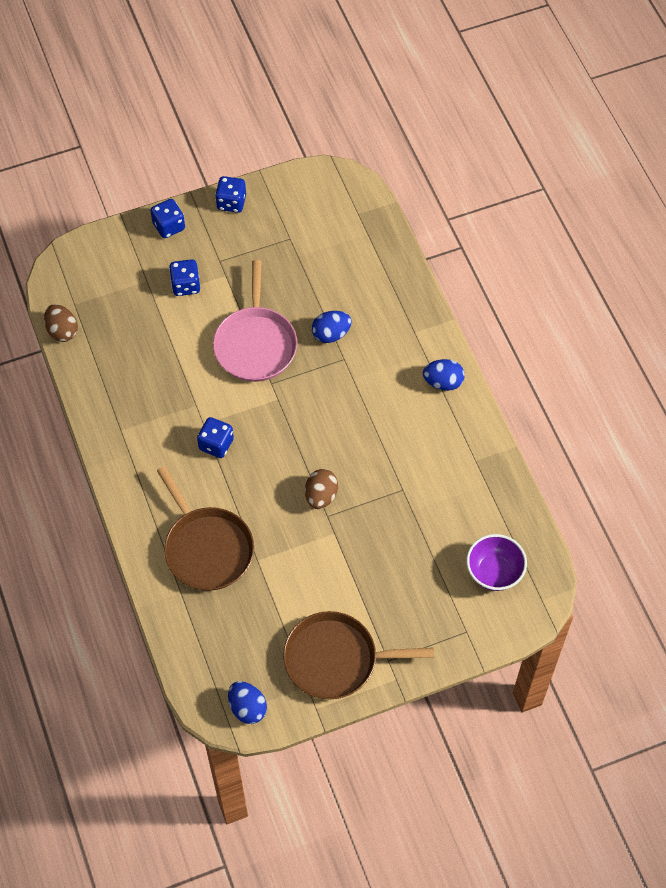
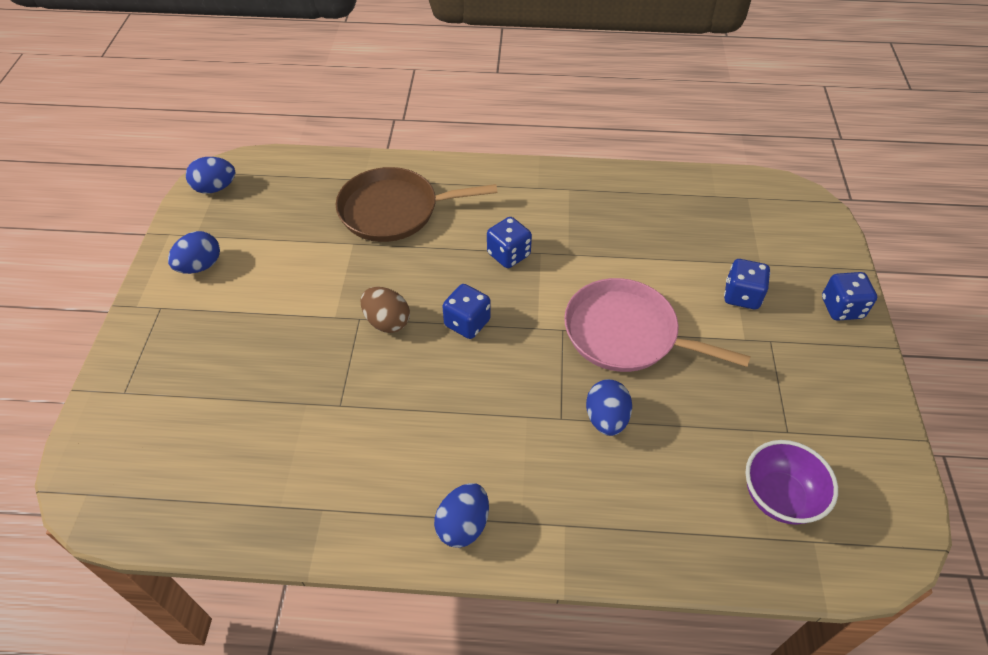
camera: 115 degrees right, 10 degrees down
(62, 331) = (714, 180): brown egg -> none
(231, 202) = (869, 386): blue dice -> blue dice (467, 323)
(336, 659) = (200, 266): brown pan -> blue egg
(494, 572) = (163, 456): purple bowl -> purple bowl (779, 497)

